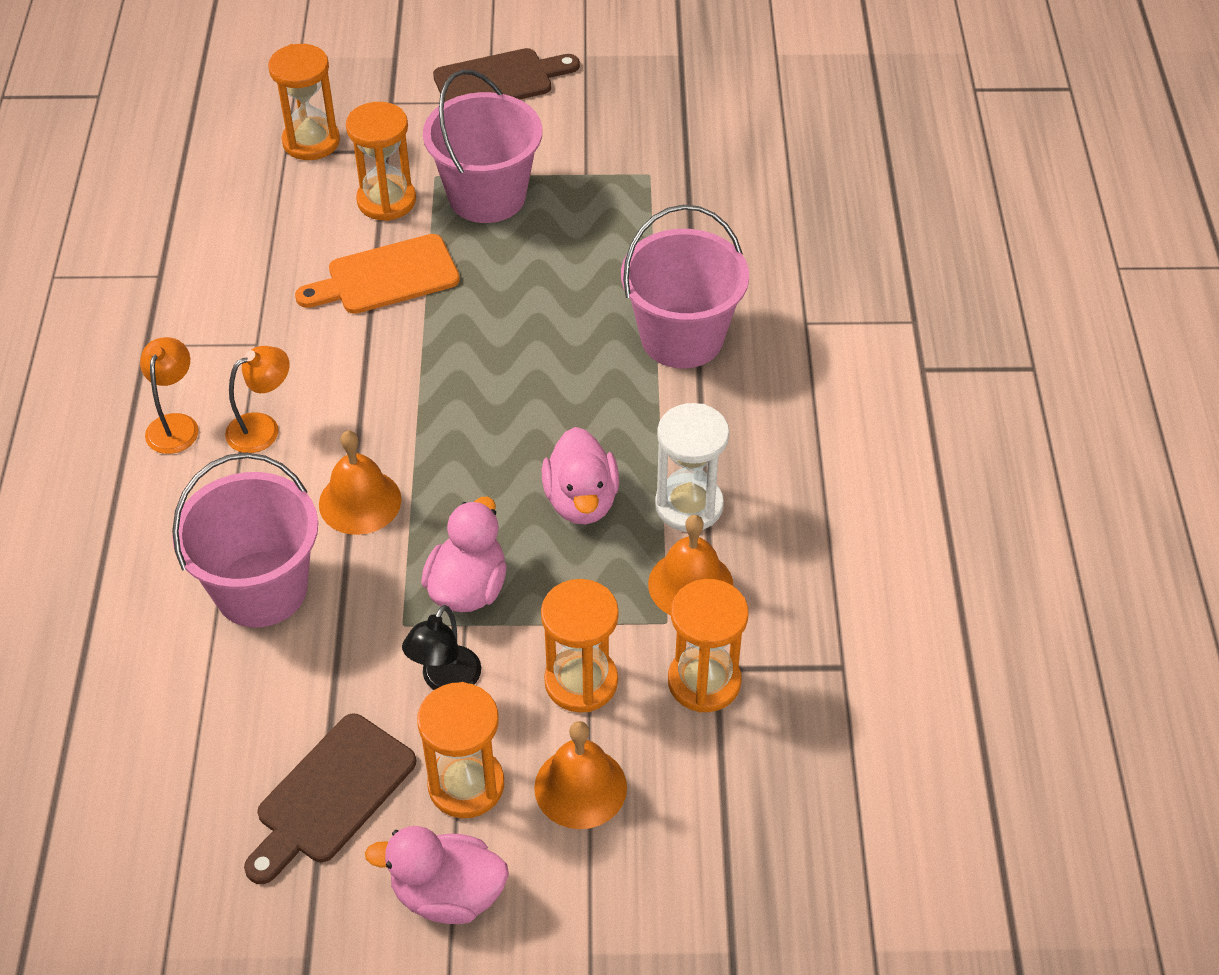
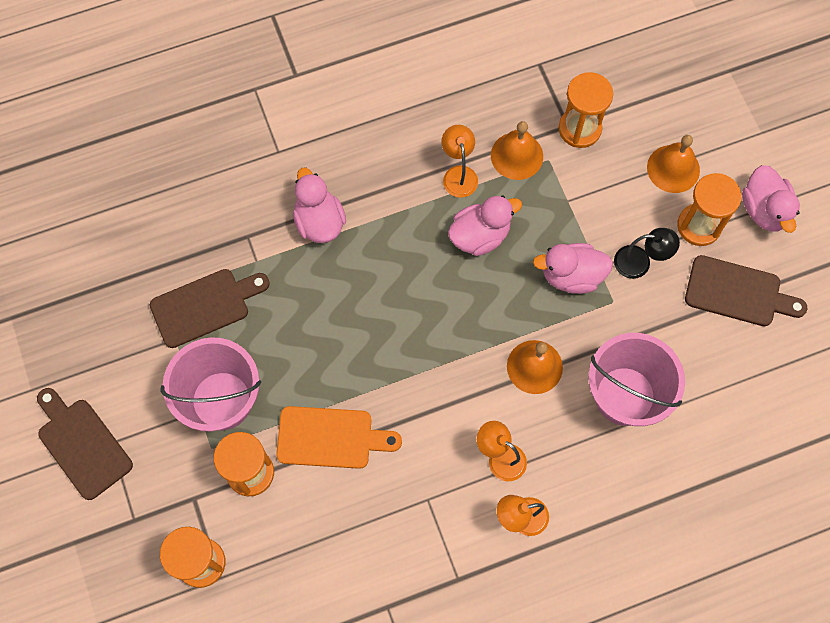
camera: 110 degrees left, 20 degrees up
(386, 277) = (330, 437): orange cutting board -> orange cutting board turned 45 degrees counterclockwise
(581, 682) = (608, 191): orange hourglass -> none
(615, 207) = (205, 306): none -> brown cutting board
(682, 338) = (319, 221): pink bucket -> pink duck
(689, 505) = (458, 174): white hourglass -> orange lamp

